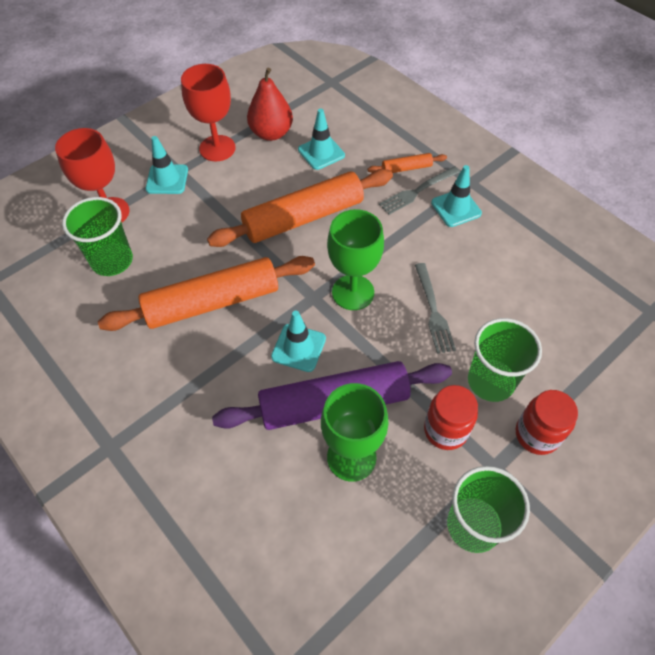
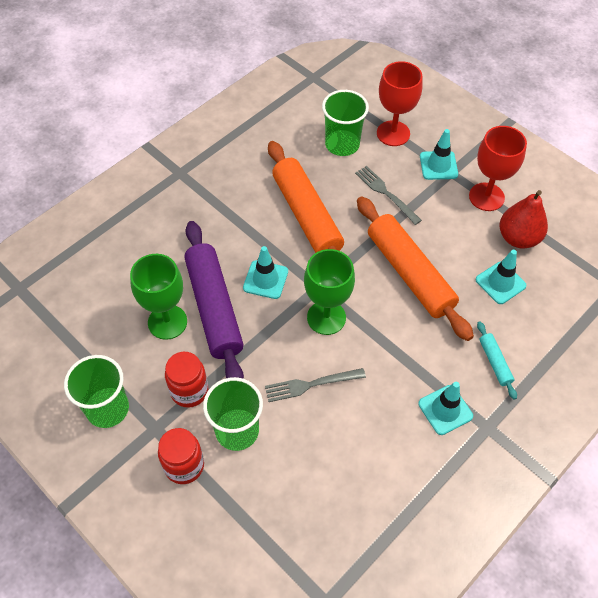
camera: 85 degrees right, 0 degrees up
(406, 168) = (494, 362): orange rolling pin -> turquoise rolling pin
(417, 191) = (462, 372): grey fork -> grey fork (385, 193)

